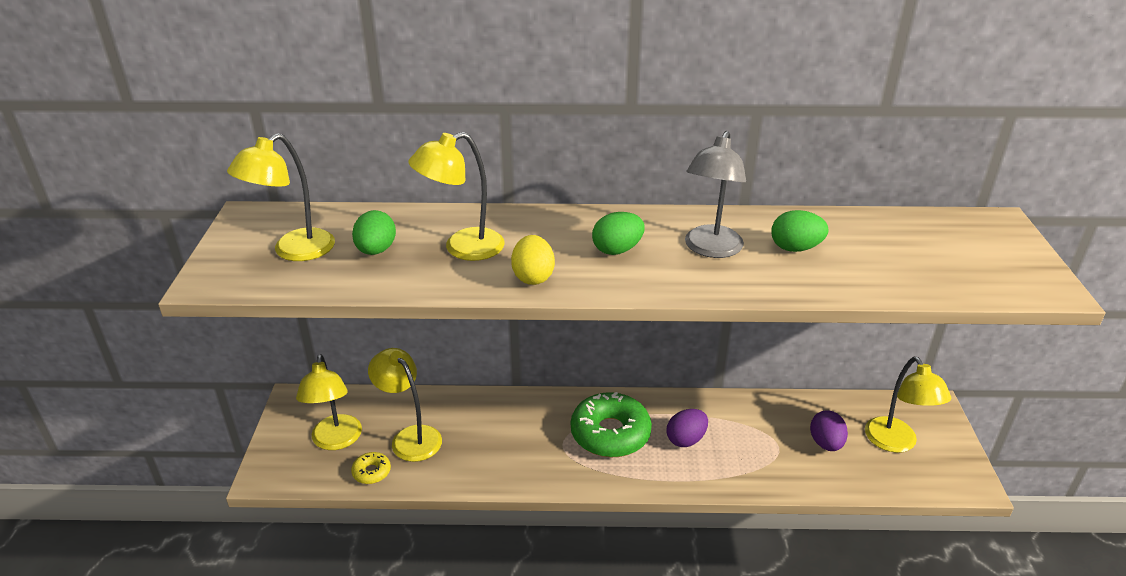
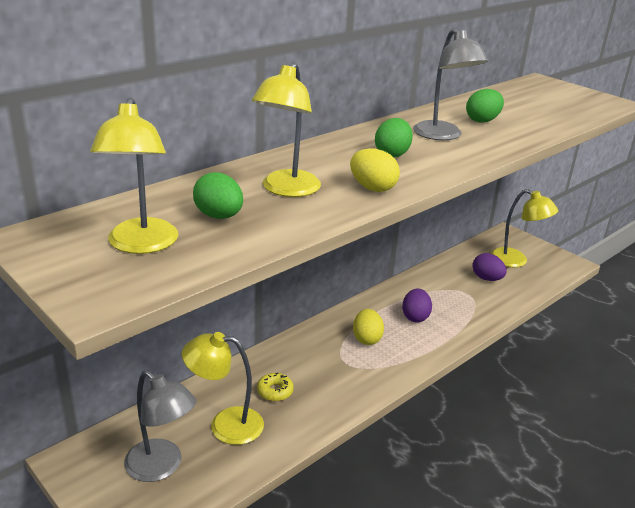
camera: 45 degrees left, 5 degrees down
(336, 441) = (161, 467): yellow lamp -> grey lamp
(371, 472) = (229, 470): yellow donut -> yellow donut (275, 391)
(610, 434) = (367, 338): green donut -> yellow egg

